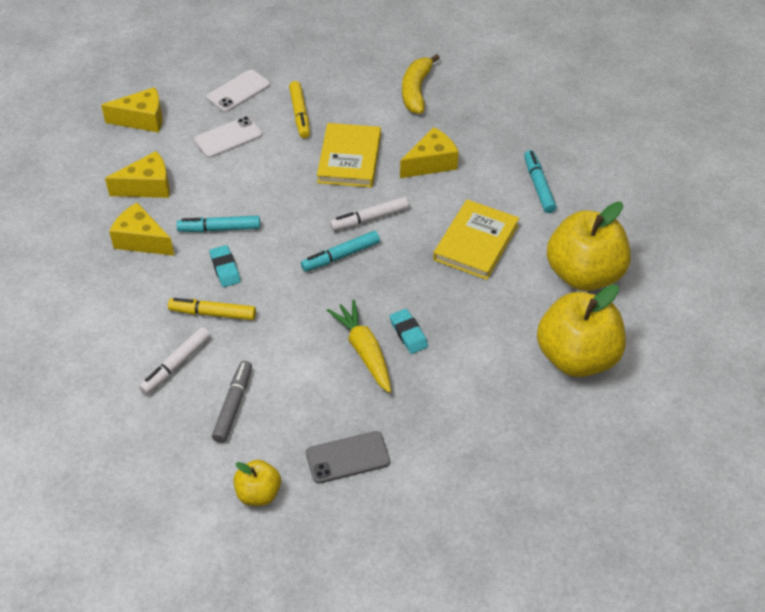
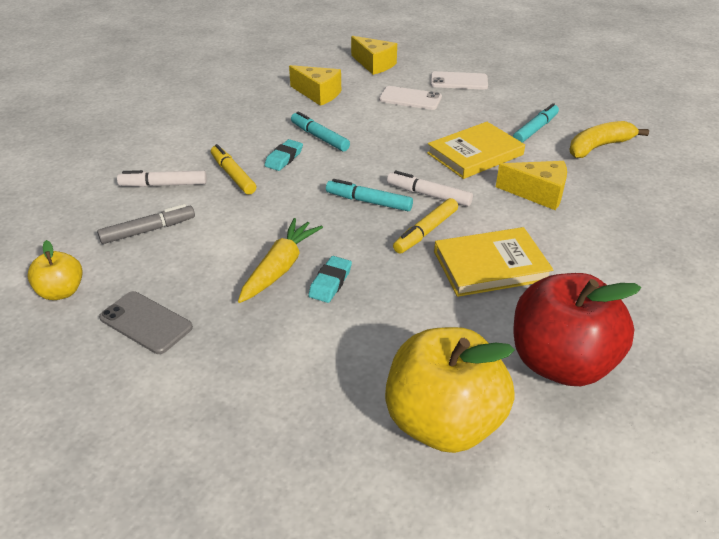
camera: 50 degrees right, 10 degrees down
(141, 240) = (266, 115): yellow cheese -> none
(300, 114) = (481, 113): yellow marker -> yellow marker (425, 231)
(538, 186) = (618, 267): turquoise marker -> turquoise marker (535, 129)
(584, 274) = (560, 362): yellow apple -> red apple

